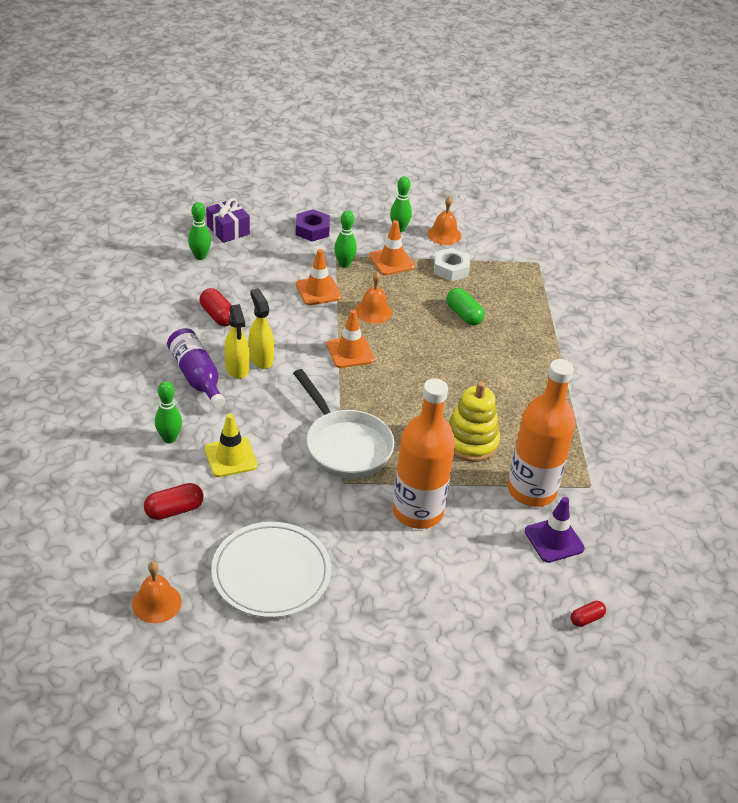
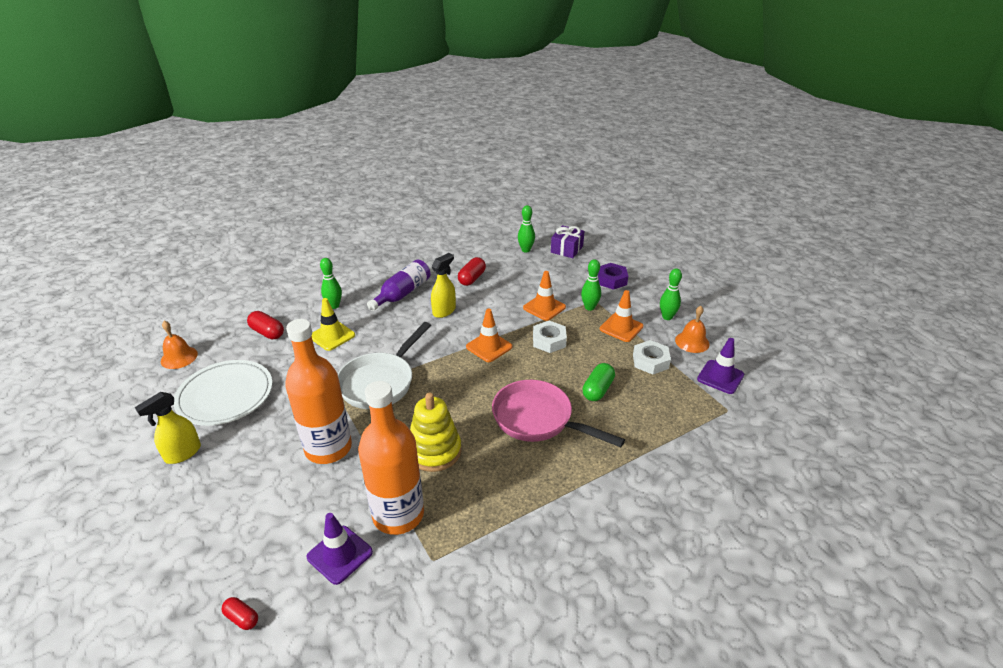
camera: 65 degrees right, 5 degrees down
(237, 368) = (425, 305): yellow spray bottle -> yellow spray bottle (182, 453)
(373, 311) = (549, 341): orange bell -> white nut
(475, 365) = (538, 419): none -> pink pan
(498, 245) = (720, 377): none -> purple traffic cone

